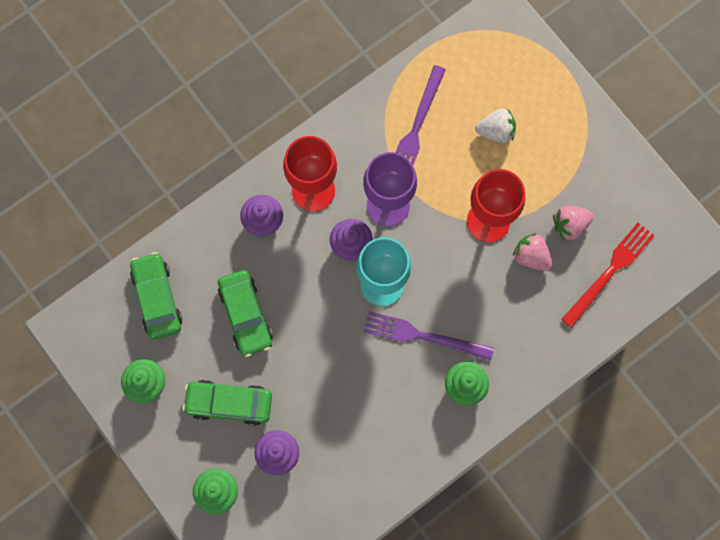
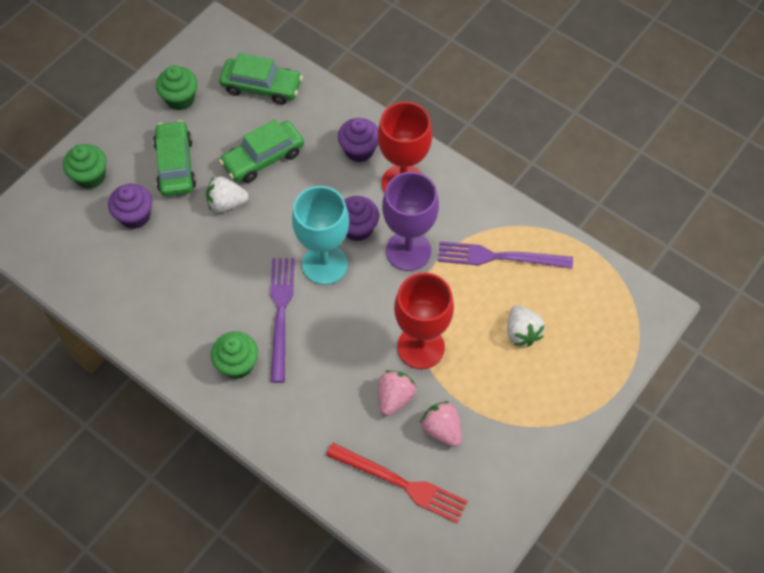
camera: 75 degrees right, 15 degrees down
(157, 298) = (261, 87): green car -> green car turned 45 degrees clockwise
(288, 362) = (226, 203): none -> white strawberry

